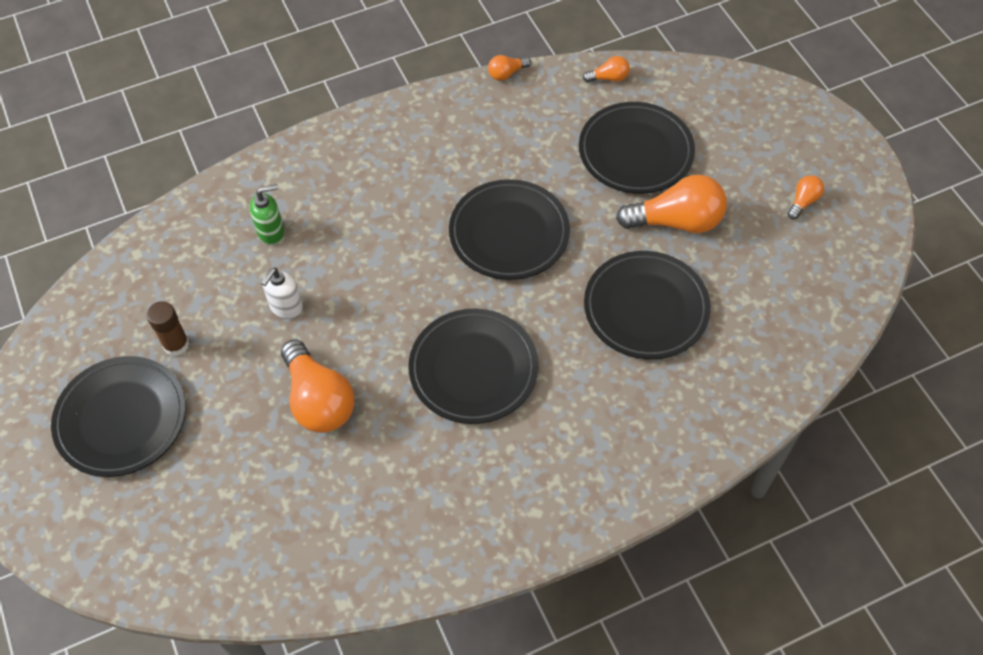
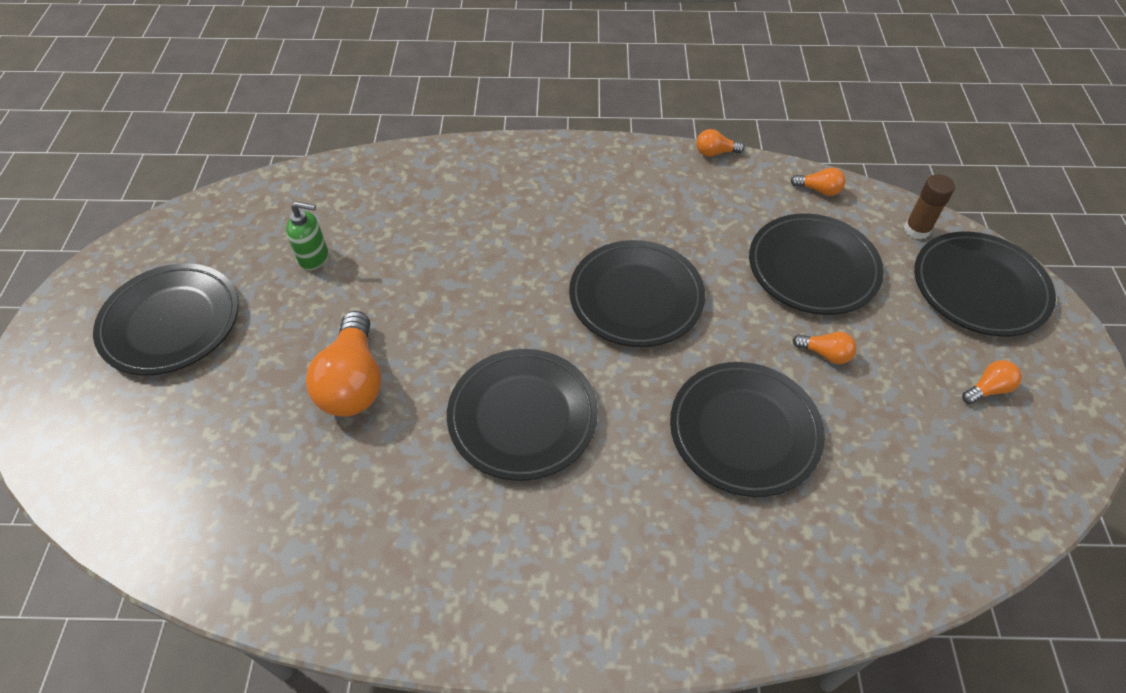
camera: 25 degrees right, 5 degrees down
(176, 345) = (263, 277): brown glue stick -> brown glue stick (916, 230)
(271, 232) = (411, 211): green soap dispenser -> green soap dispenser (314, 257)
(286, 307) = (380, 283): white soap dispenser -> none
(676, 221) = (825, 354): orange light bulb -> orange light bulb, size x0.47
(766, 120) = (979, 288): none -> black plate

